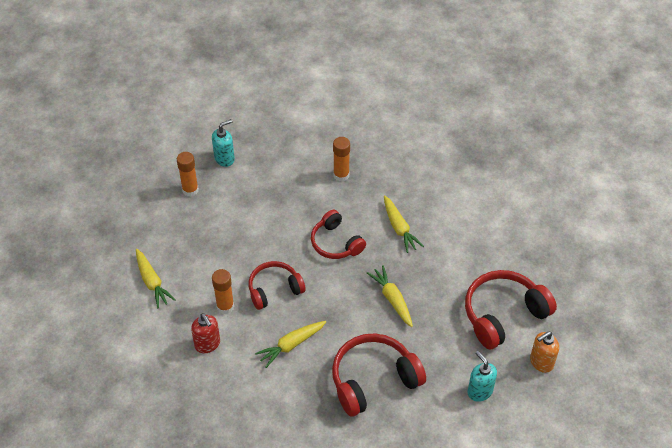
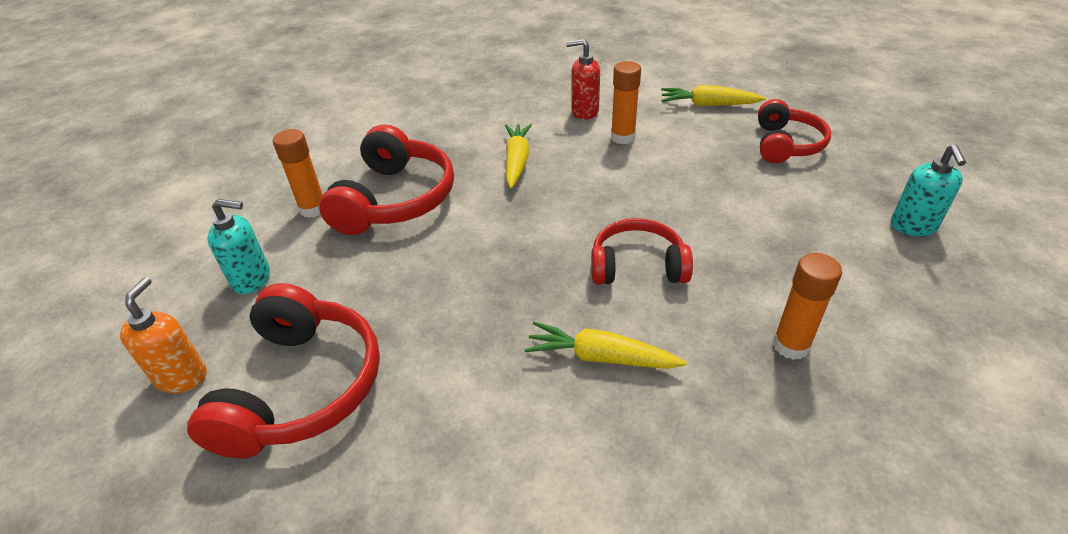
camera: 130 degrees right, 10 degrees down
(190, 190) = (855, 174): orange glue stick -> orange glue stick (313, 209)
(274, 289) = (610, 179): red headphones -> red headphones (786, 144)
(392, 299) = (478, 273): yellow carrot -> none

